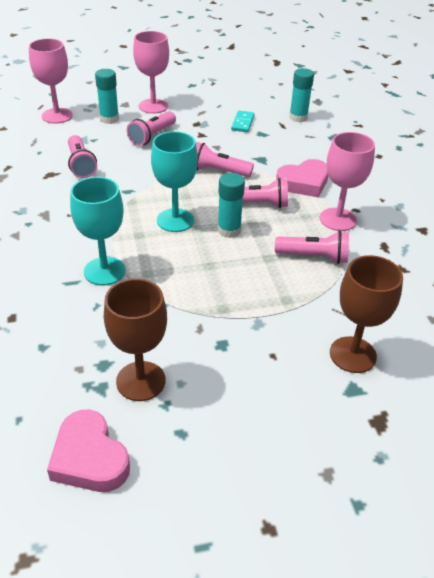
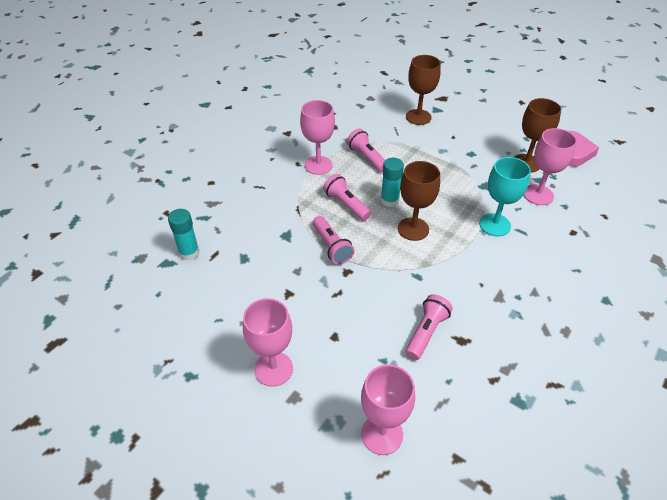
camera: 130 degrees left, 5 degrees up
(87, 340) = (538, 195): none -> pink goblet
(109, 119) = (337, 382): turquoise glue stick -> none
(152, 136) = (329, 323): pink flashlight -> none
(175, 220) = (413, 229): turquoise goblet -> brown goblet
(242, 123) = (237, 280): turquoise domino -> none
(303, 183) = (293, 198): pink heart -> none

